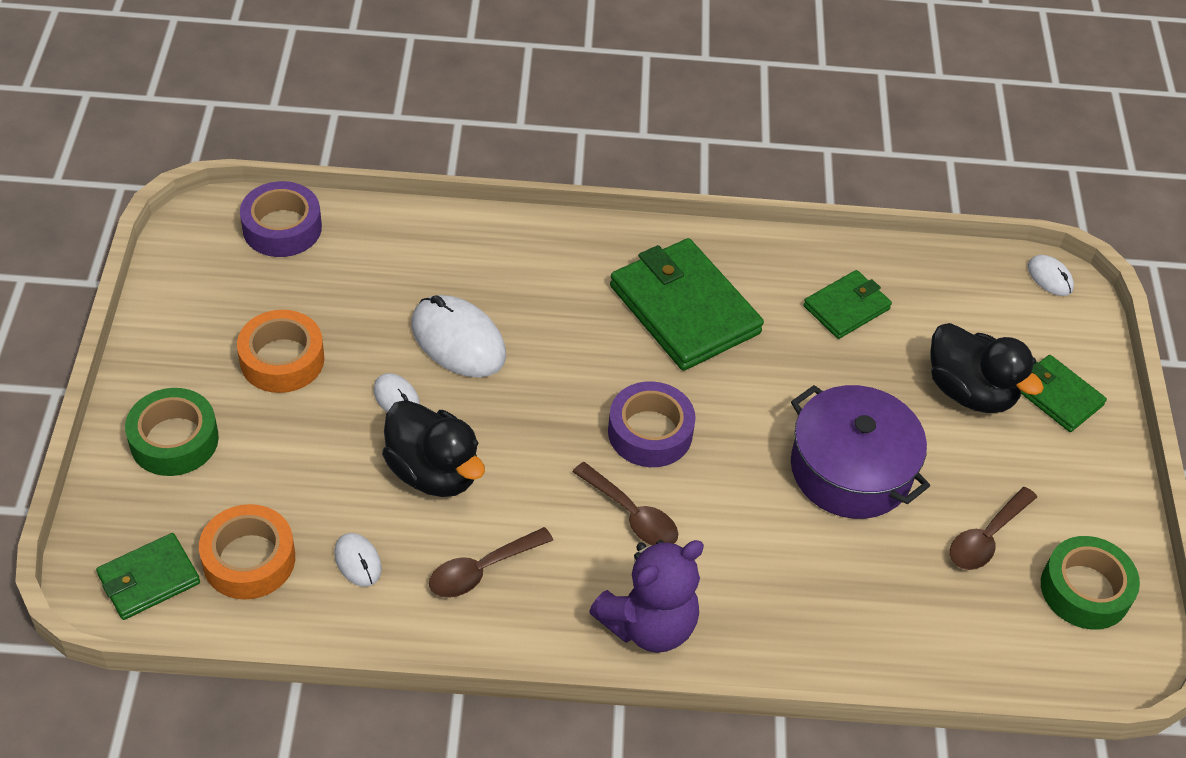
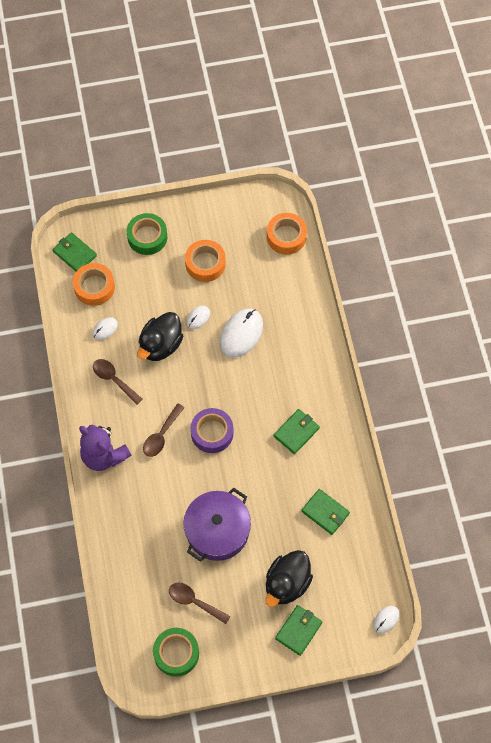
camera: 80 degrees right, 15 degrees up
(282, 228) = (286, 236): purple tape -> orange tape
(684, 309) = (296, 432): green wallet -> green wallet, size x0.55

